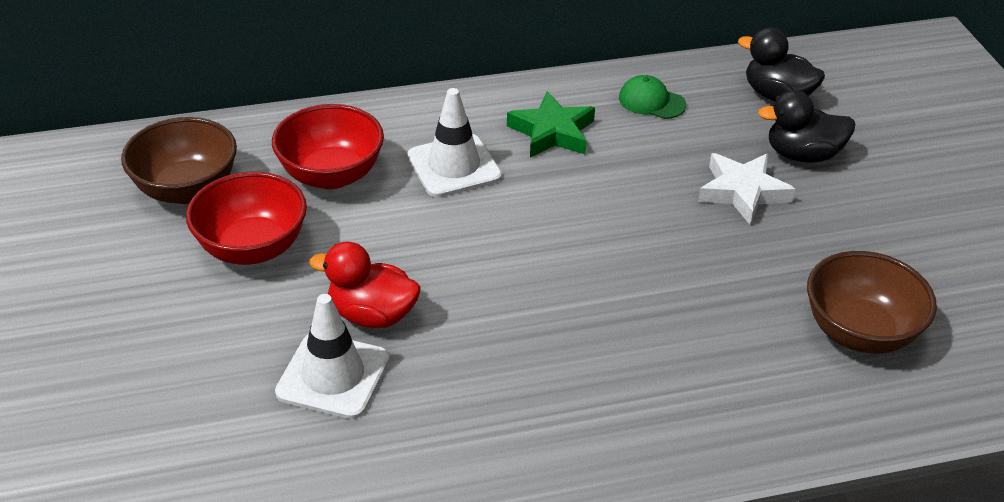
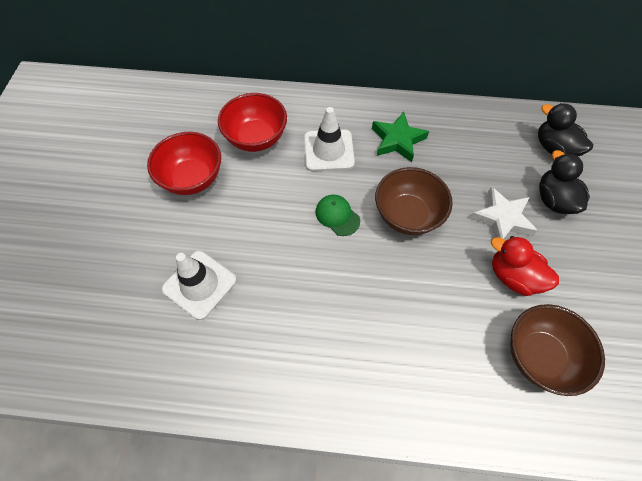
camera: 20 degrees right, 20 degrees up
(187, 189) = (174, 127): brown bowl -> brown bowl (407, 215)
(372, 315) = (239, 246): red duck -> red duck (513, 276)
(651, 101) = (469, 132): green cap -> green cap (337, 216)
(802, 155) = (553, 200): black duck -> black duck turned 60 degrees clockwise

